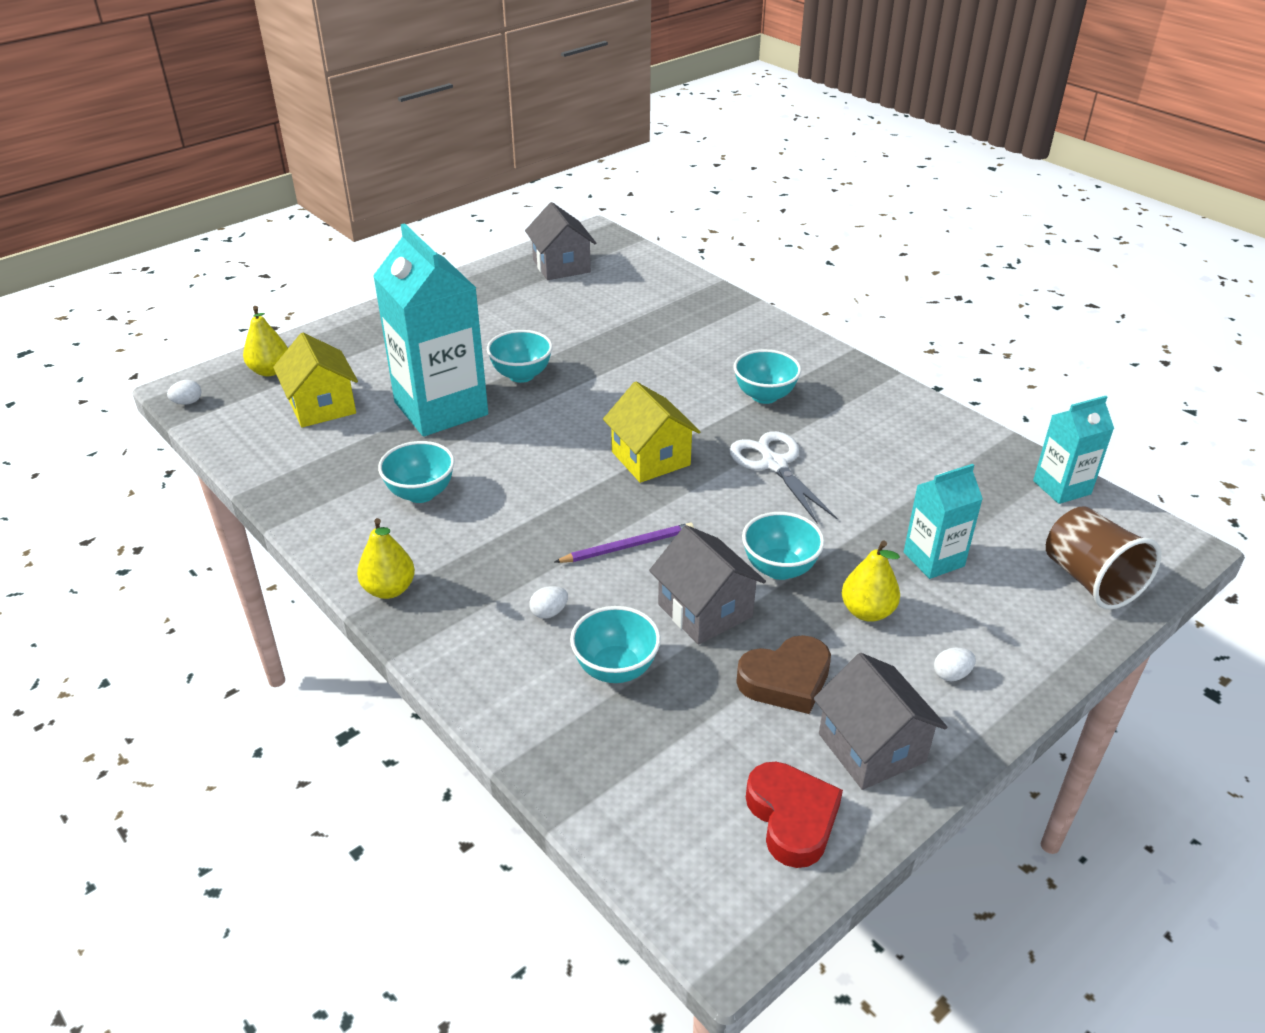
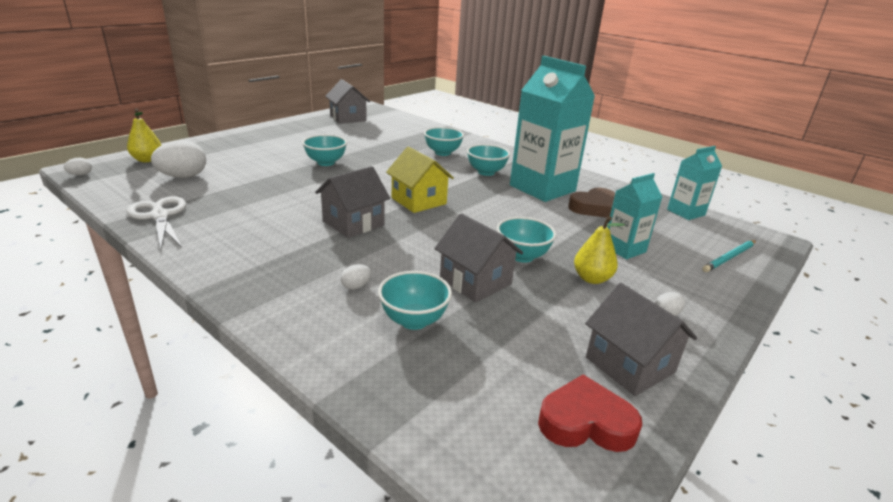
camera: 10 degrees left, 10 degrees down
(322, 406) = (183, 176): yellow house -> white egg
(389, 589) = (225, 275): yellow pear -> none
(421, 493) = (254, 220): turquoise bowl -> turquoise bowl (442, 153)
(441, 408) = (270, 177): turquoise carton -> turquoise carton (542, 188)
(553, 501) = (353, 223): none -> grey house
(628, 546) = (411, 246): purple pencil -> none
(774, 464) = (502, 203): white scissors -> white scissors (160, 216)
(786, 680) = (548, 322): brown heart -> brown heart (594, 208)
(792, 818) = (586, 422): red heart -> red heart turned 60 degrees counterclockwise
(1090, 580) = (729, 257): brown cup -> turquoise pencil

